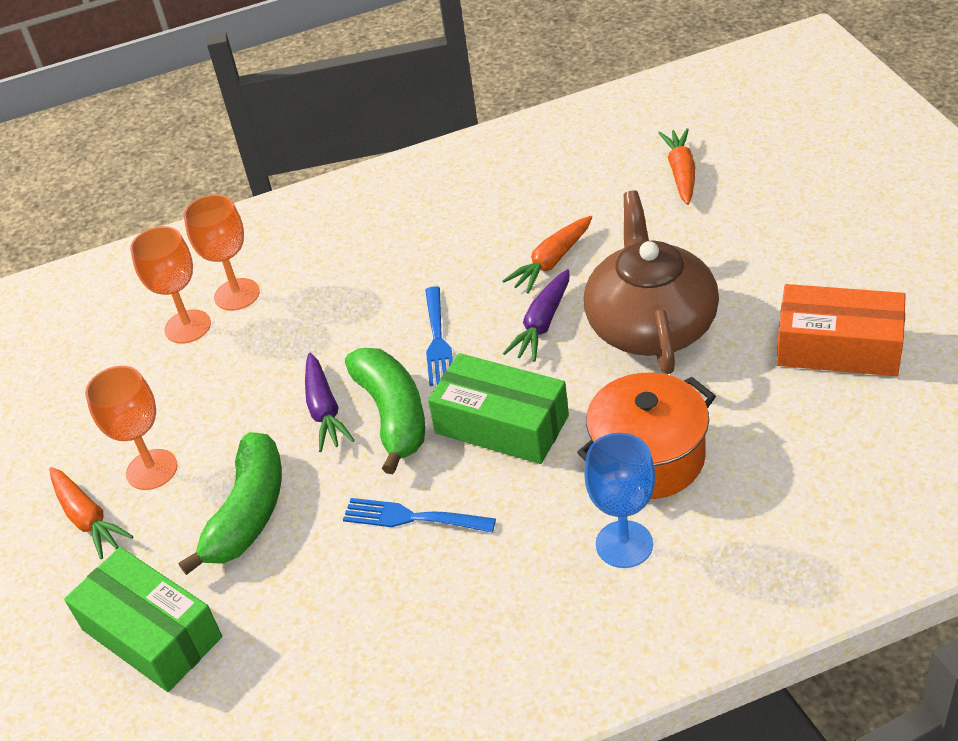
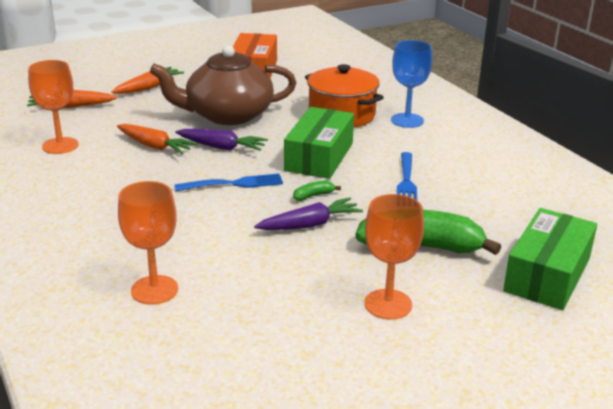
camera: 105 degrees left, 15 degrees down
(88, 518) = (453, 332): orange carrot -> orange carrot (148, 88)
(188, 327) = (197, 315): orange goblet -> orange goblet (60, 146)
(393, 415) = (313, 196): green banana -> green banana, size x0.40

